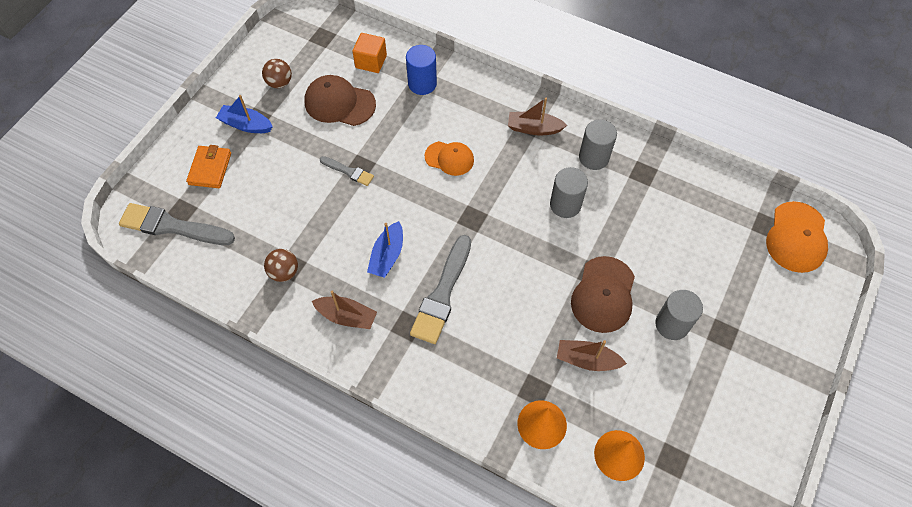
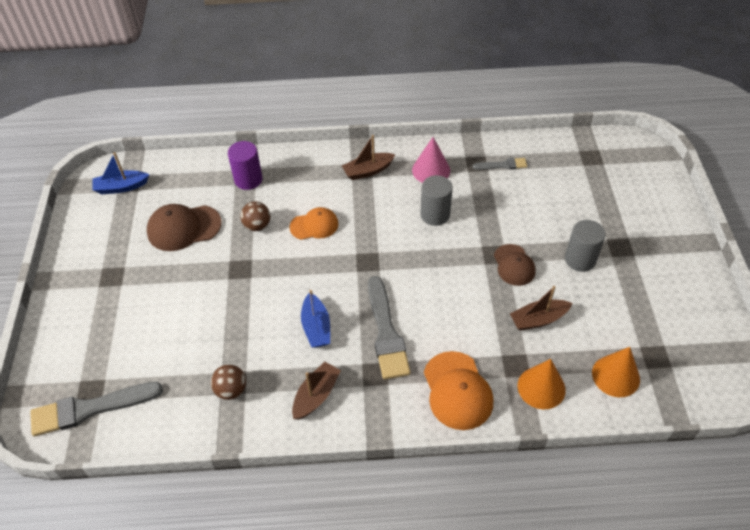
camera: 30 degrees left, 10 degrees down
(210, 168) = (94, 340): orange wallet -> none
(246, 125) = (105, 286): blue boat -> blue boat (121, 187)
(279, 83) = (114, 237): brown ball -> brown ball (257, 225)
(347, 316) = (316, 395): brown boat -> brown boat turned 45 degrees counterclockwise
(348, 171) = (232, 278): grey brush -> grey brush (502, 165)
(371, 61) = (189, 183): orange cube -> none
(422, 84) = (248, 180): blue cylinder -> purple cylinder
(593, 157) = (431, 170): grey cylinder -> pink cone
(603, 295) = (514, 265): brown cap -> brown cap, size x0.66
(796, 237) = (618, 155): orange cap -> orange cap (457, 390)

